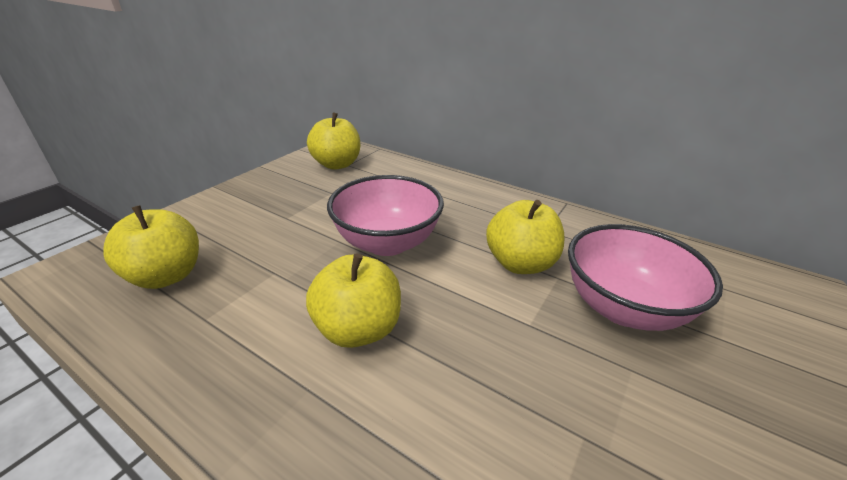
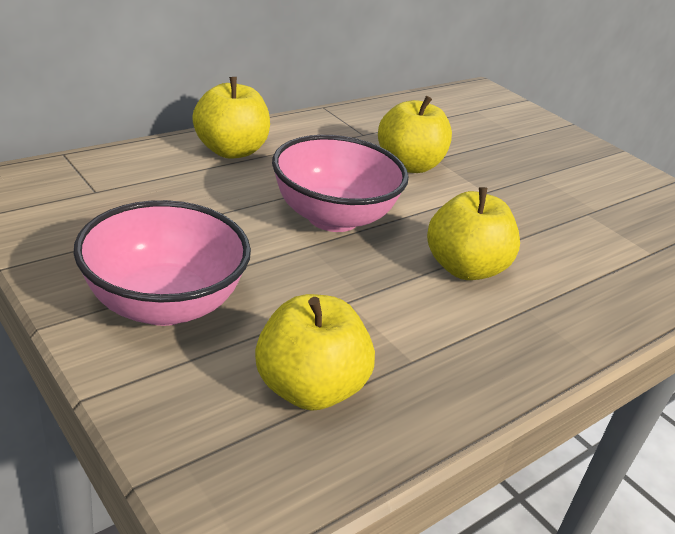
camera: 75 degrees left, 0 degrees up
(337, 164) = (85, 199): yellow apple -> yellow apple (231, 151)
(623, 308) = (482, 151): pink bowl -> pink bowl (164, 304)

